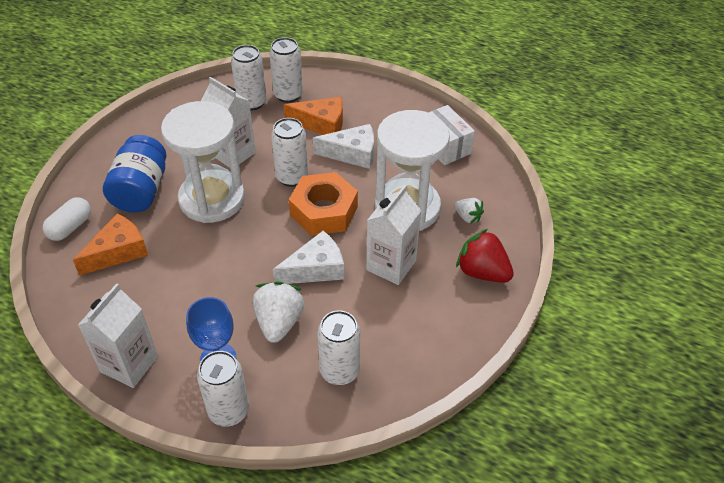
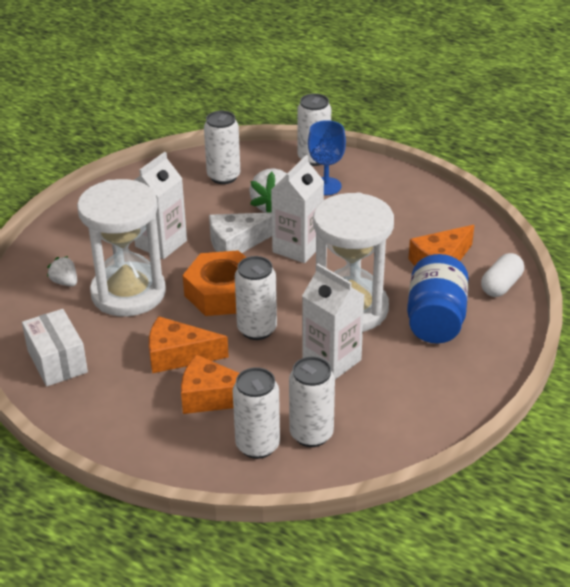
camera: 175 degrees left, 10 degrees down
(129, 364) = (401, 185): white carton -> white carton (297, 248)
(352, 154) = (178, 355): white cheese -> orange cheese
(482, 272) = (73, 236): red strawberry -> none

